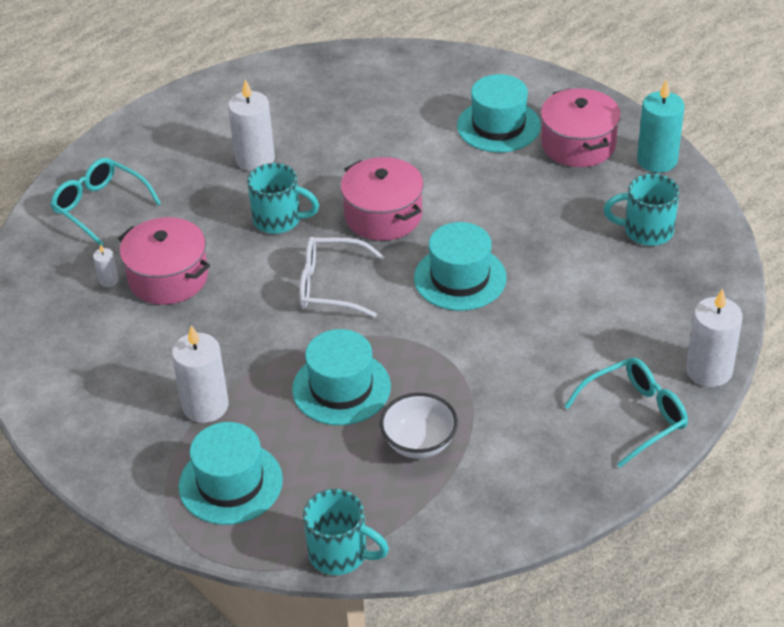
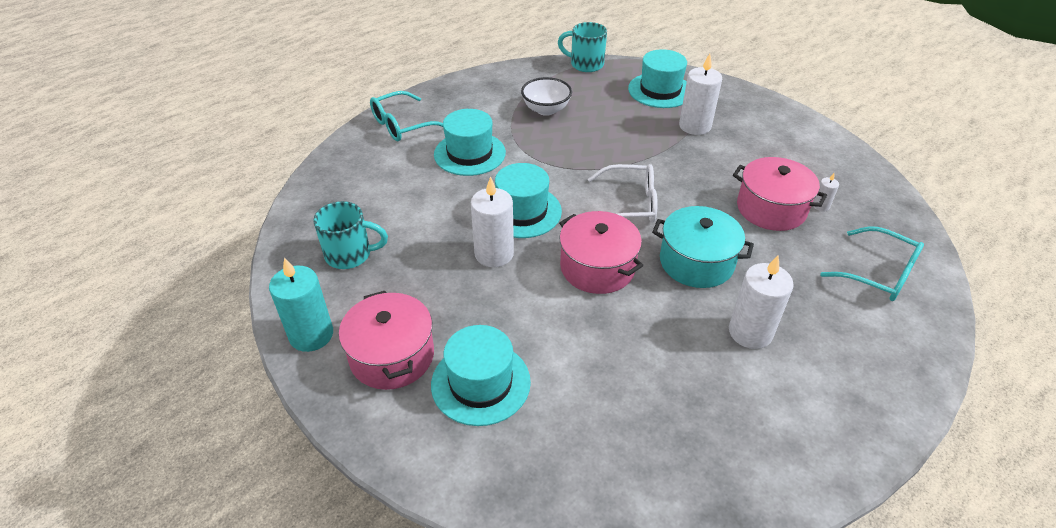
camera: 175 degrees right, 0 degrees up
(279, 220) = (696, 262): turquoise mug -> turquoise pot
(341, 388) = (604, 137): turquoise hat -> turquoise hat (469, 153)
(709, 371) = (341, 150): white candle -> white candle (494, 254)

